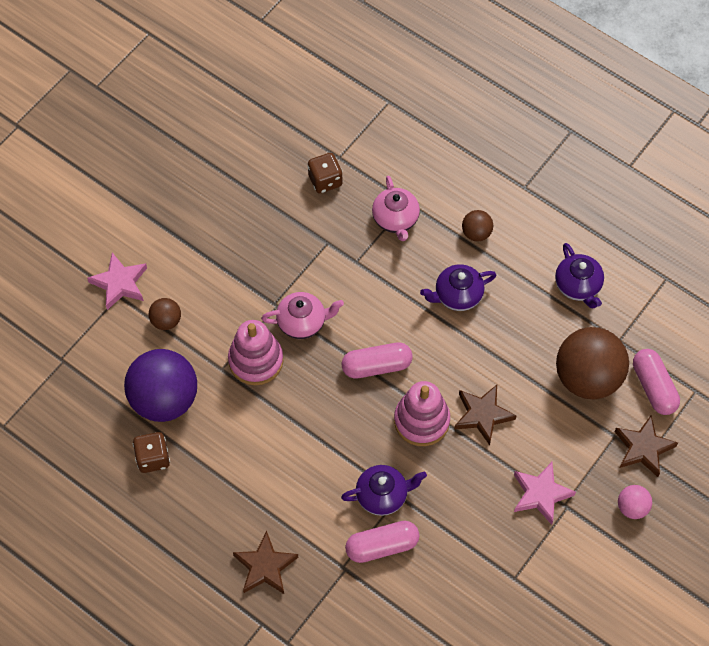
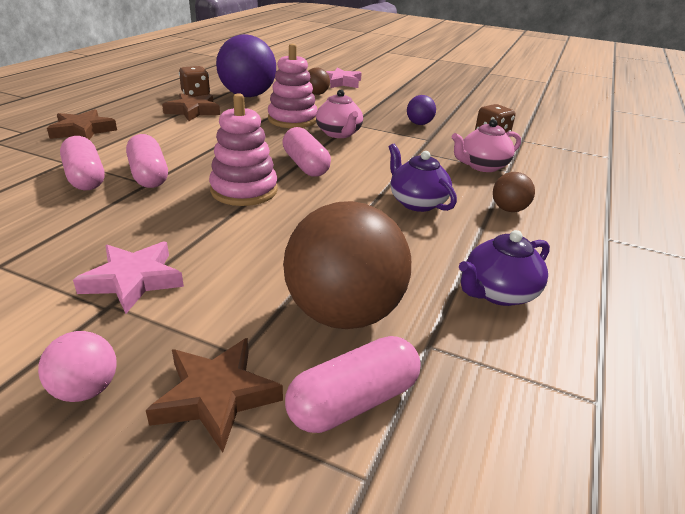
camera: 75 degrees right, 30 degrees down
(283, 237) = (419, 124): none -> purple ball
(383, 495) = (149, 175): purple teapot -> pink capsule
(483, 415) = (258, 227): brown star -> brown star (193, 111)

